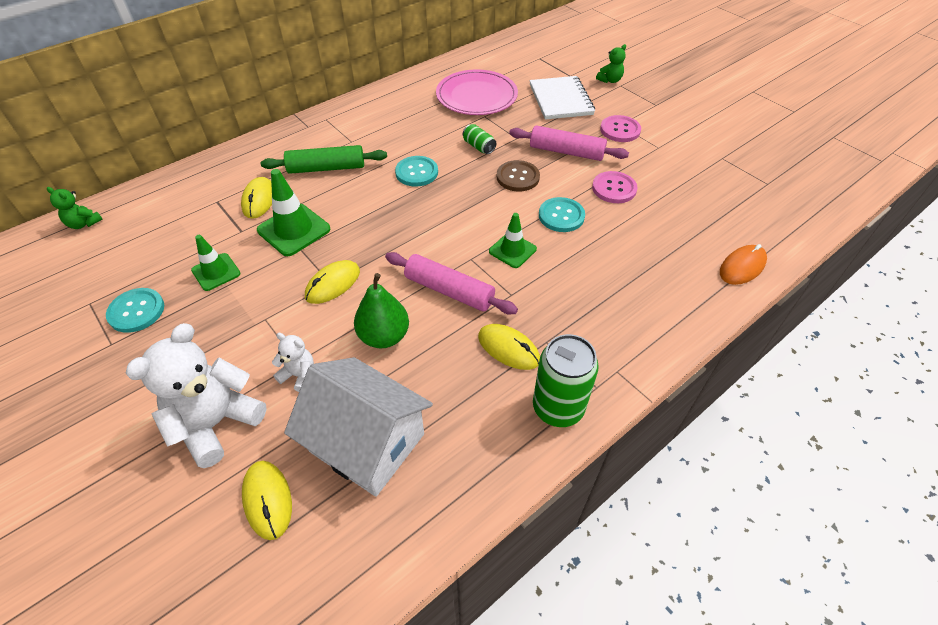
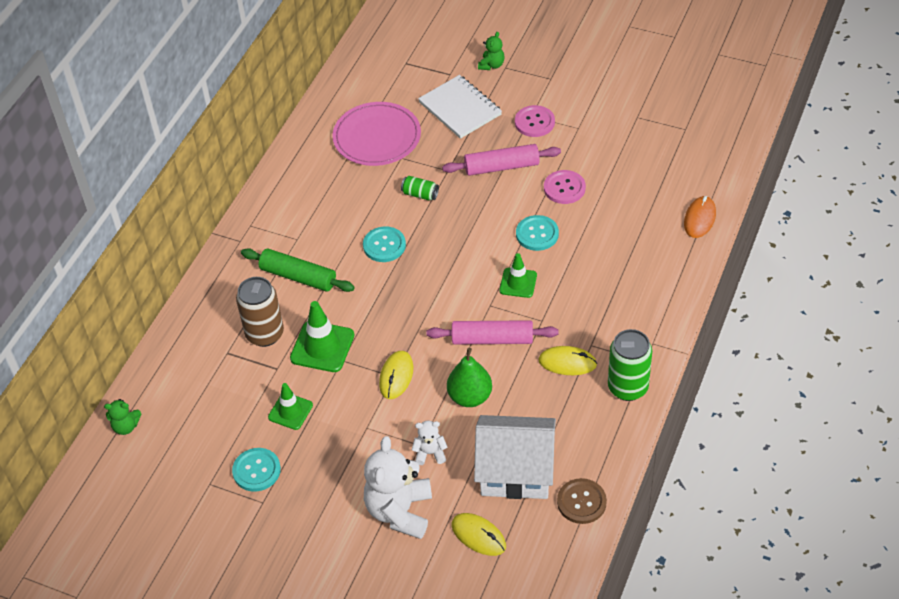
camera: 25 degrees left, 0 degrees up
(259, 200) = (265, 334): yellow mouse -> brown can
(326, 168) = (298, 277): green rolling pin -> green rolling pin turned 60 degrees clockwise
(517, 177) = (476, 212): brown button -> brown button (581, 502)

